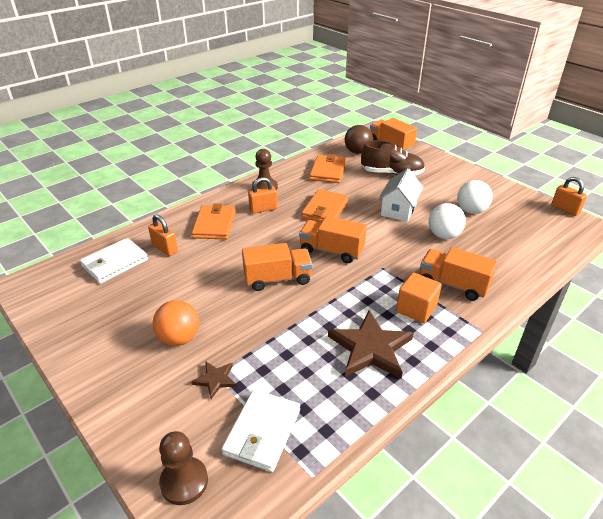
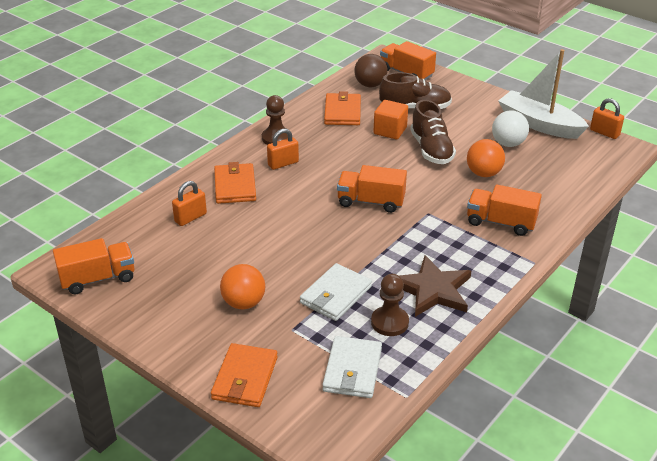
camera: 10 degrees left, 0 degrees up
(115, 263) = (142, 238): white wallet -> white wallet (335, 295)
(165, 248) = (190, 218): orange padlock -> orange padlock turned 75 degrees counterclockwise
(184, 482) = (296, 415): brown pawn -> brown pawn (389, 322)
(215, 380) = (294, 334): brown star -> none
(277, 279) = (323, 236): orange truck -> orange truck (98, 279)
(325, 209) = (351, 157): orange wallet -> orange wallet (245, 378)
(398, 209) = (431, 150): white house -> brown shoe
(416, 309) = (469, 249): orange cube -> orange cube (390, 131)
(443, 235) = (483, 173): white ball -> orange ball
(502, 196) = (539, 124): none -> white boat

